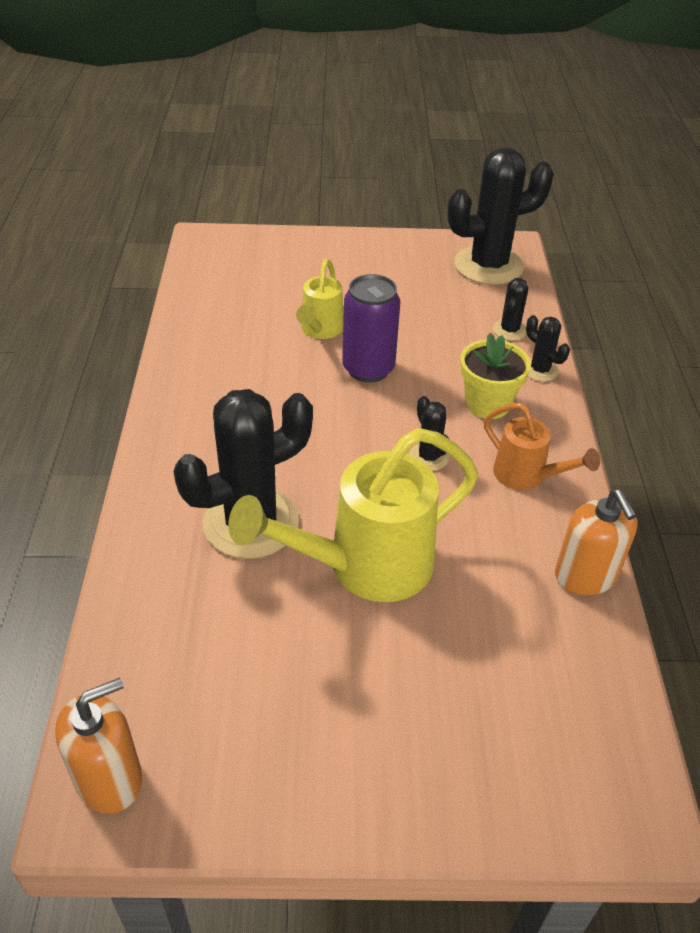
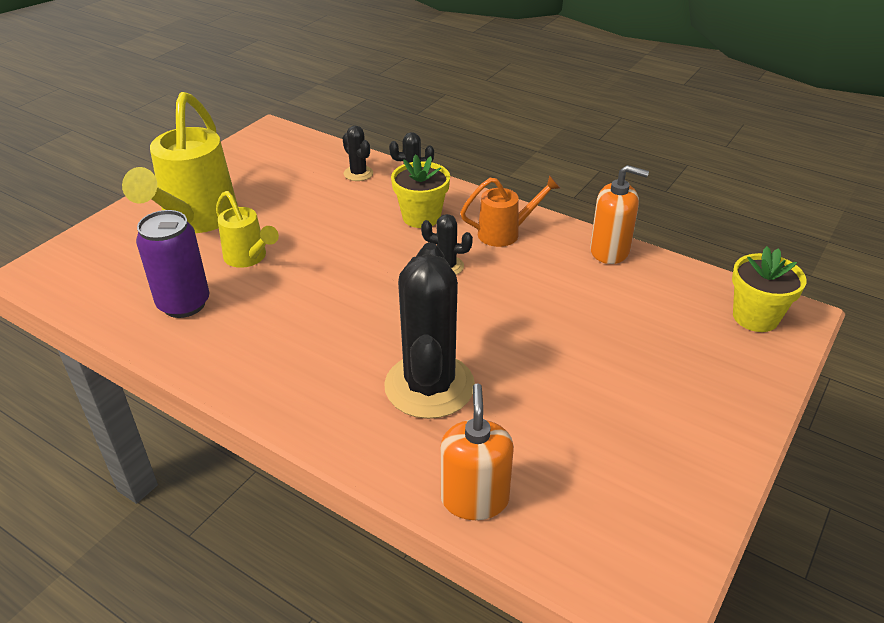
camera: 55 degrees left, 5 degrees down
(109, 779) = (632, 575): orange soap dispenser -> orange soap dispenser (474, 499)
(365, 566) = (525, 343): yellow watering can -> yellow watering can (196, 220)
(368, 369) = (323, 253): purple can -> purple can (184, 304)
(488, 266) = (278, 149): black cactus -> none
(596, 768) = (755, 317): none -> yellow flower pot

